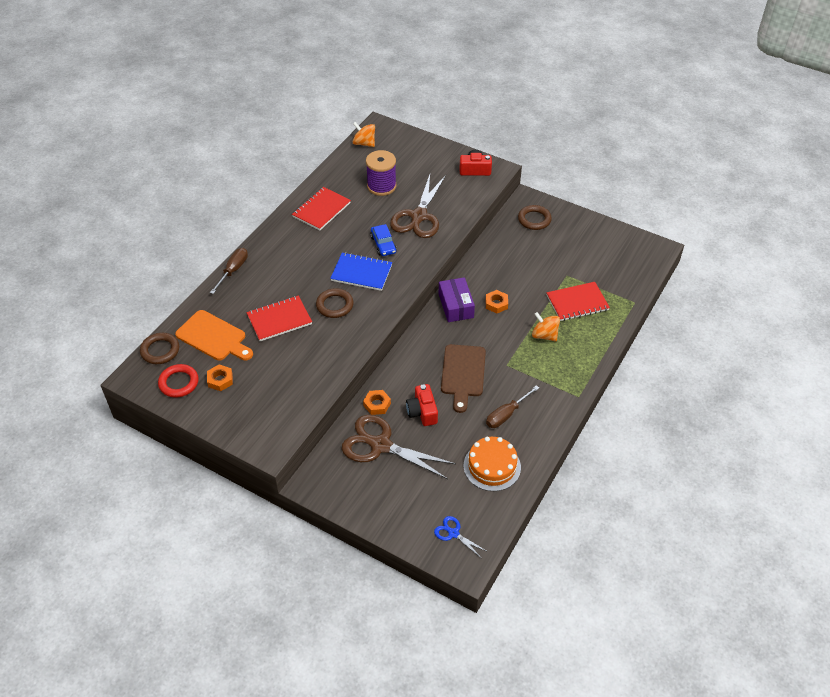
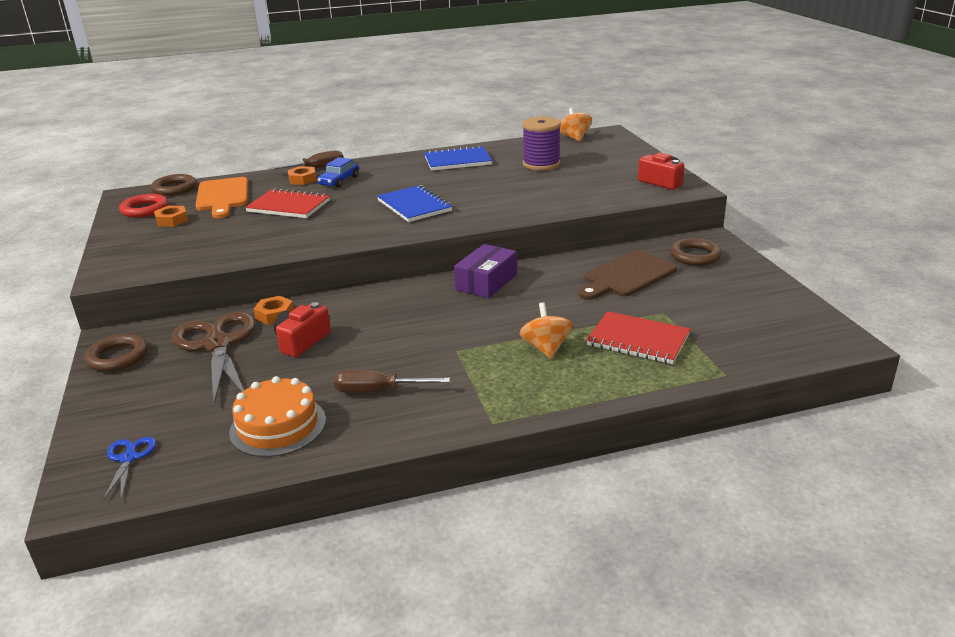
camera: 45 degrees right, 20 degrees down
(321, 210) = (457, 161): red notebook -> blue notebook
(335, 305) = (349, 215): brown ring -> brown ring (118, 357)
(383, 244) = (470, 196): blue car -> blue car (339, 181)
(419, 216) = (541, 191): brown scissors -> none
(463, 373) = (396, 334): brown cutting board -> brown cutting board (627, 276)
(496, 304) = (533, 299): orange nut -> orange nut (302, 179)

